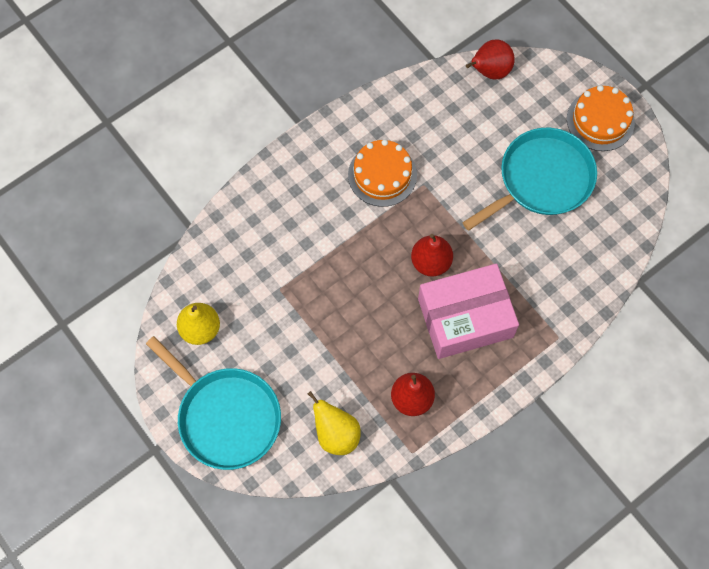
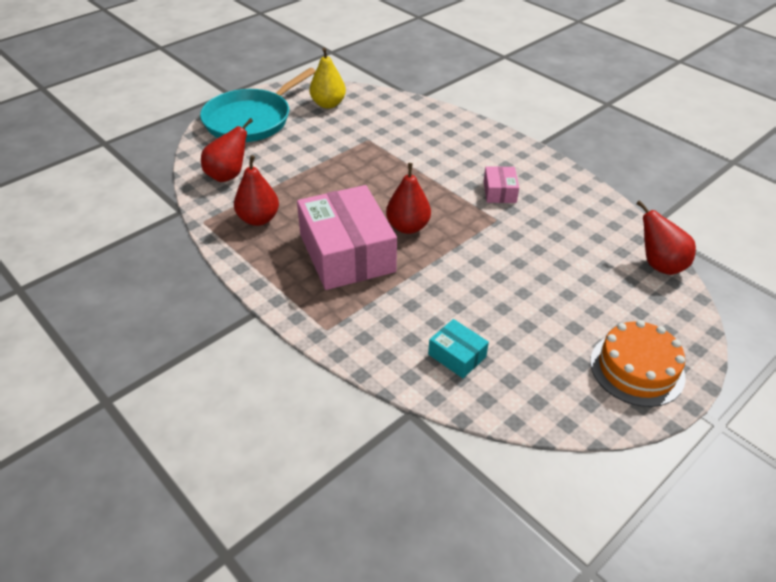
camera: 85 degrees right, 25 degrees down
(336, 434) = (228, 175): yellow pear -> red pear
(382, 175) = (499, 192): orange cake -> pink box
(541, 179) = (531, 312): turquoise pan -> none
(587, 241) = (457, 355): none -> turquoise box

